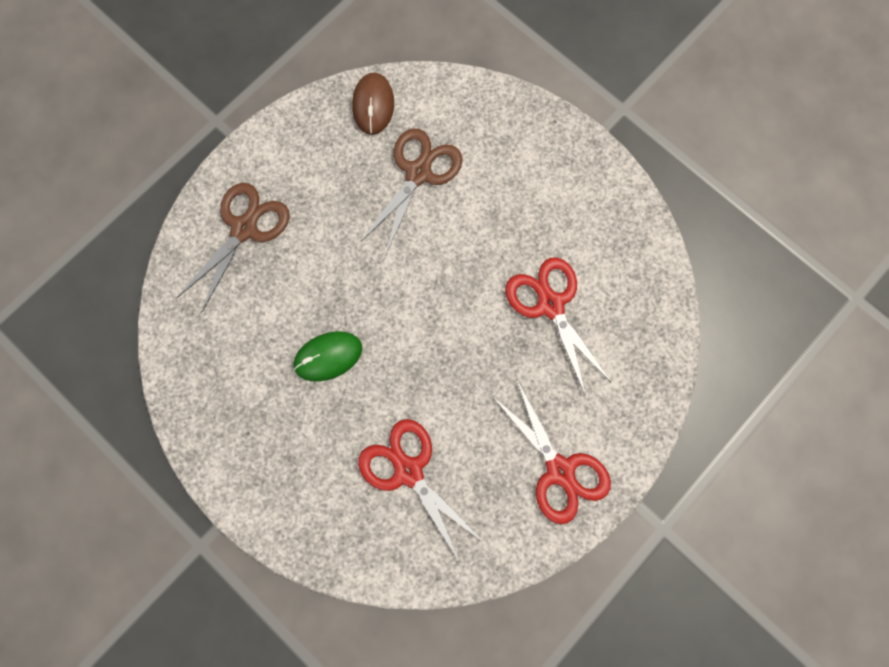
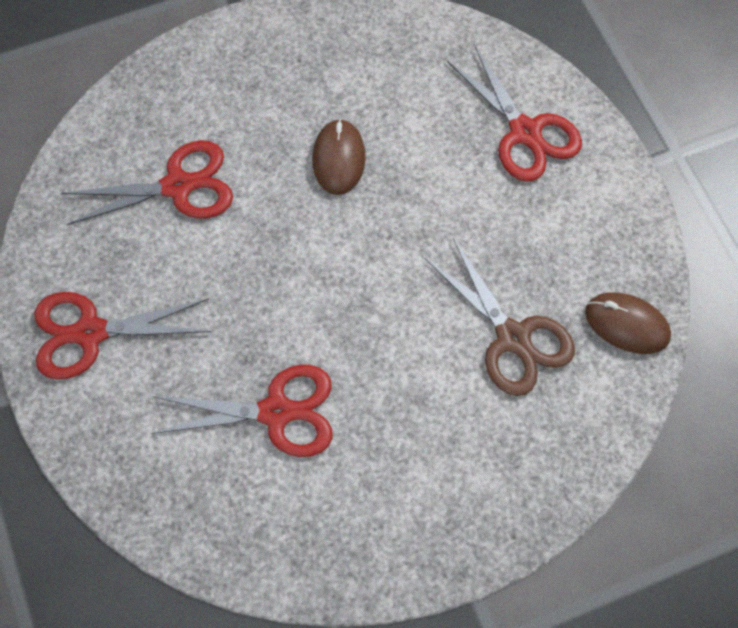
camera: 115 degrees right, 10 degrees down
(244, 228) = (525, 132): brown scissors -> red scissors
(328, 356) = (339, 159): green mouse -> brown mouse

